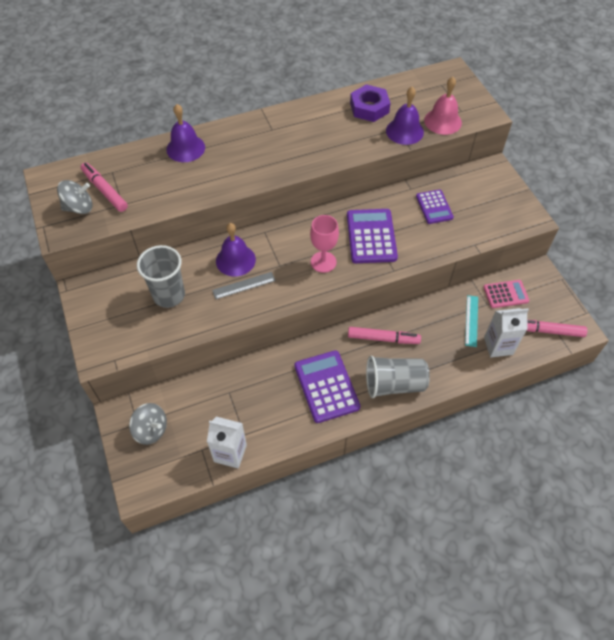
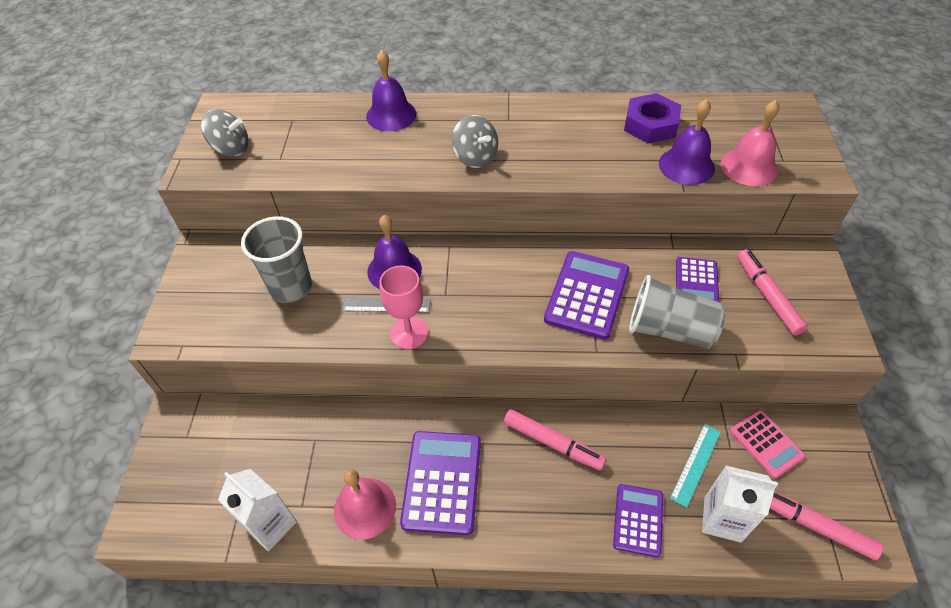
camera: 25 degrees right, 5 degrees down
(105, 191) = (271, 138): pink marker -> pink marker (767, 296)
(151, 430) = (197, 452): grey spinning top -> grey spinning top (475, 157)
(286, 420) = (365, 508): none -> pink bell
(323, 262) = (504, 308): pink goblet -> pink goblet (409, 333)
(394, 384) = (537, 516): grey cup -> grey cup (669, 330)
(452, 364) = (638, 520): none -> purple calculator
(505, 294) = (766, 444): pink calculator -> pink calculator turned 45 degrees clockwise

